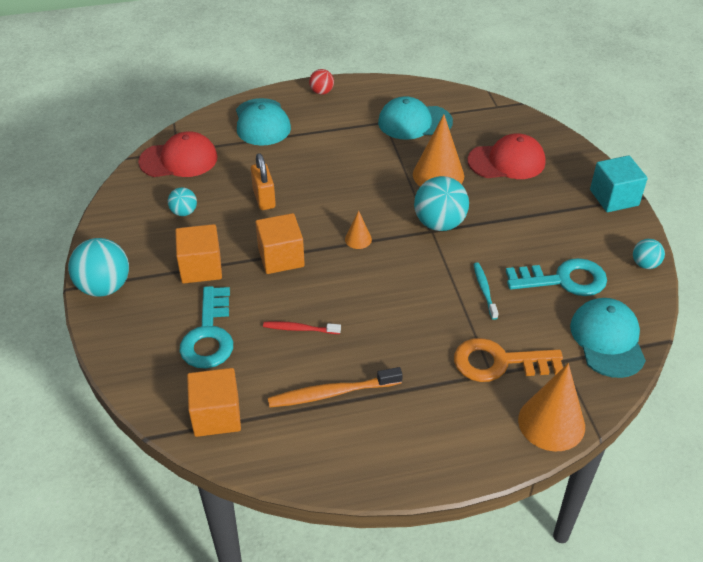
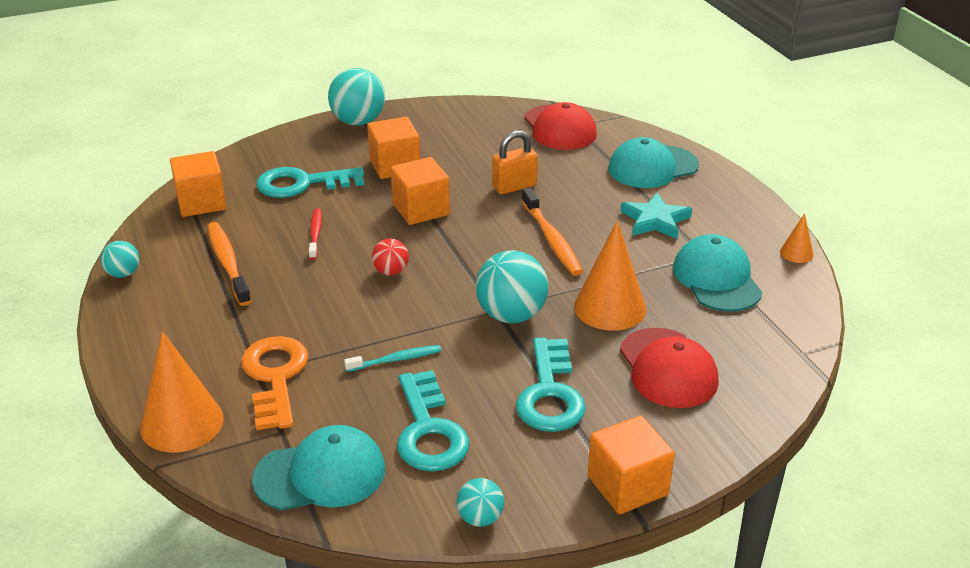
camera: 80 degrees right, 10 degrees down
(184, 212) = (475, 144): turquoise ball -> turquoise ball (123, 274)
(321, 92) = (740, 200): red ball -> red ball (391, 272)
(336, 135) = (655, 220): none -> turquoise star
(347, 189) = (551, 239): none -> orange toothbrush
(358, 239) = (464, 256): orange cone -> orange cone (796, 253)
(528, 217) = (550, 394): none -> turquoise key
(614, 198) = (627, 485): turquoise cube -> orange cube

